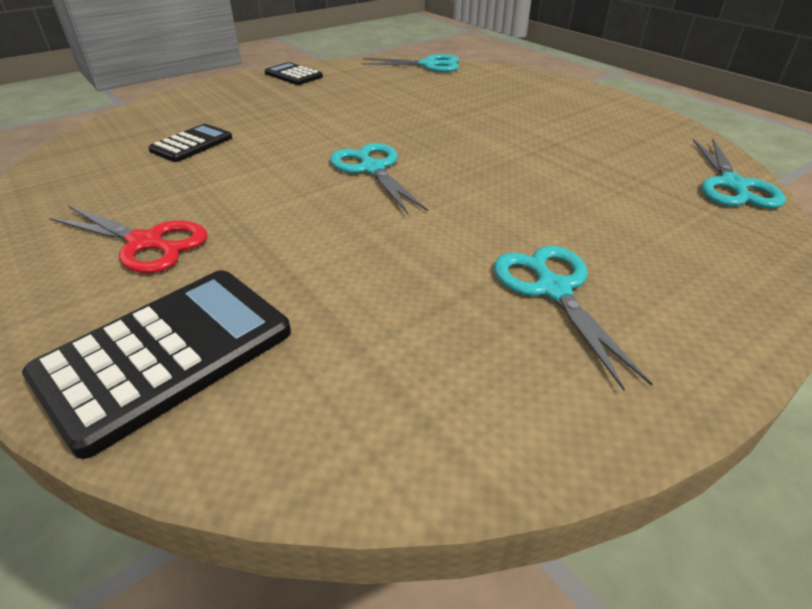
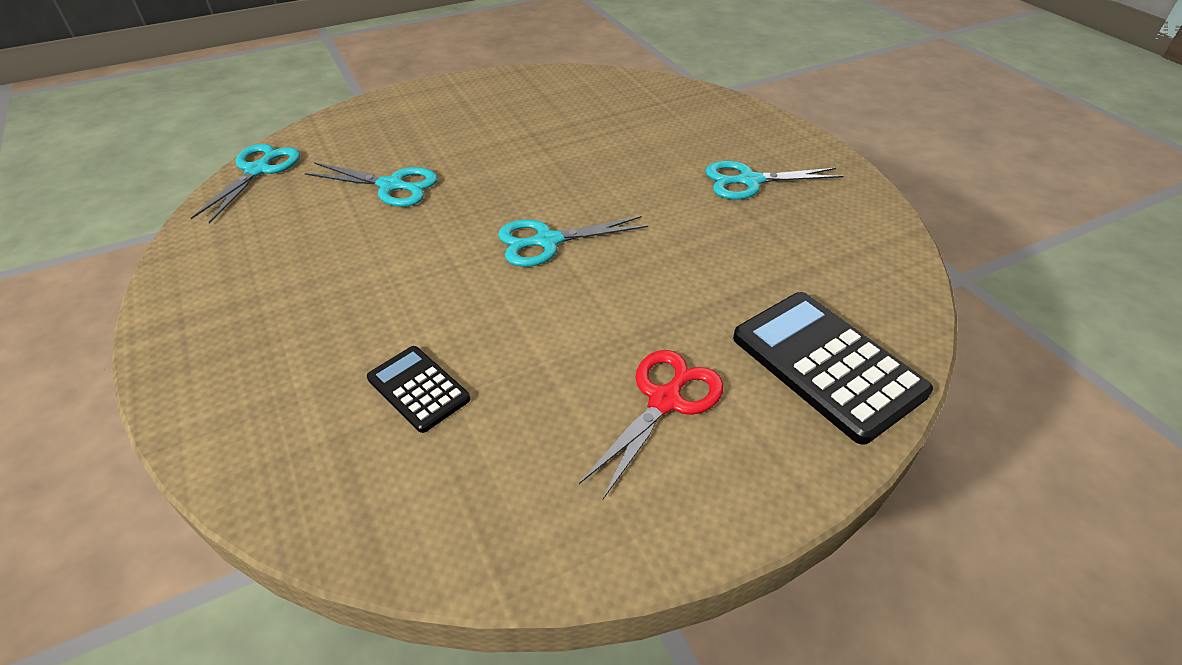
camera: 80 degrees left, 5 degrees up
(293, 75) = (197, 292): black calculator -> none
(732, 185) = (629, 83): turquoise scissors -> turquoise scissors (391, 186)

